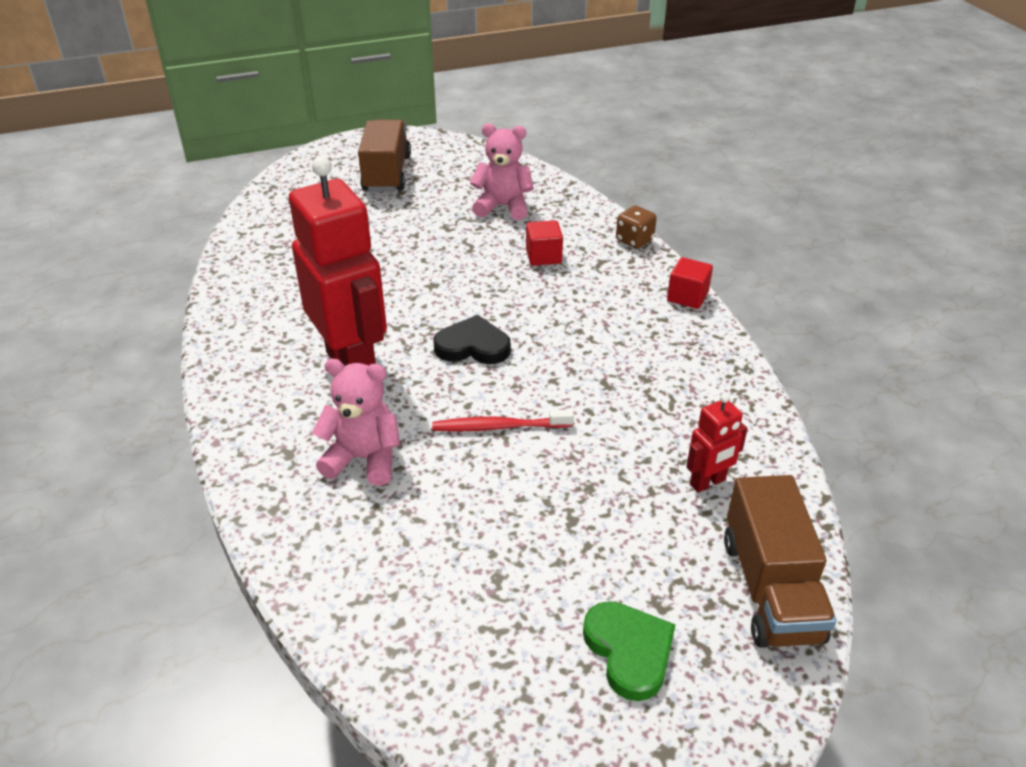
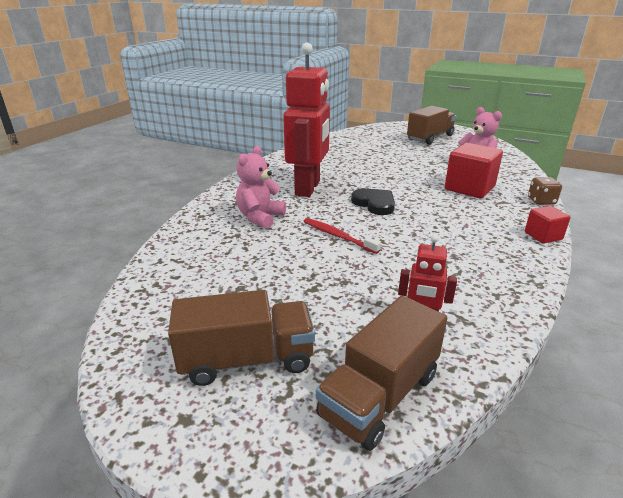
camera: 45 degrees right, 10 degrees down
(363, 459) = (260, 217): pink teddy bear -> pink teddy bear turned 120 degrees counterclockwise
(543, 256) = (469, 188): red cube -> red cube, size x1.82
(629, 651) = (247, 360): green heart -> brown truck

